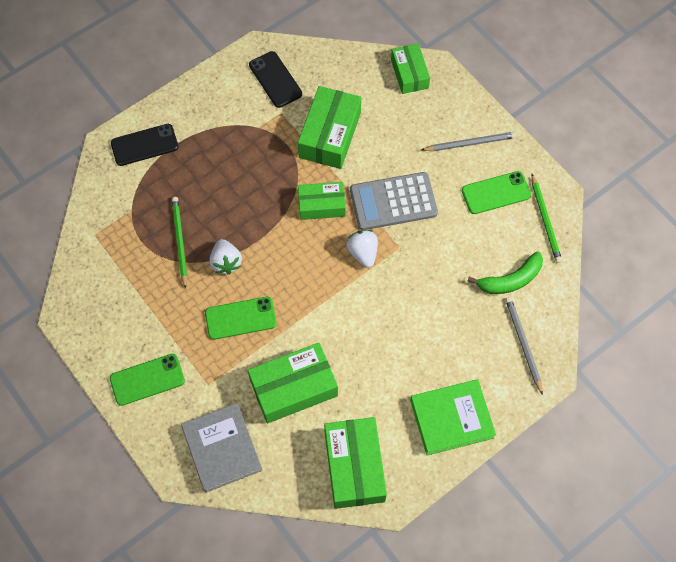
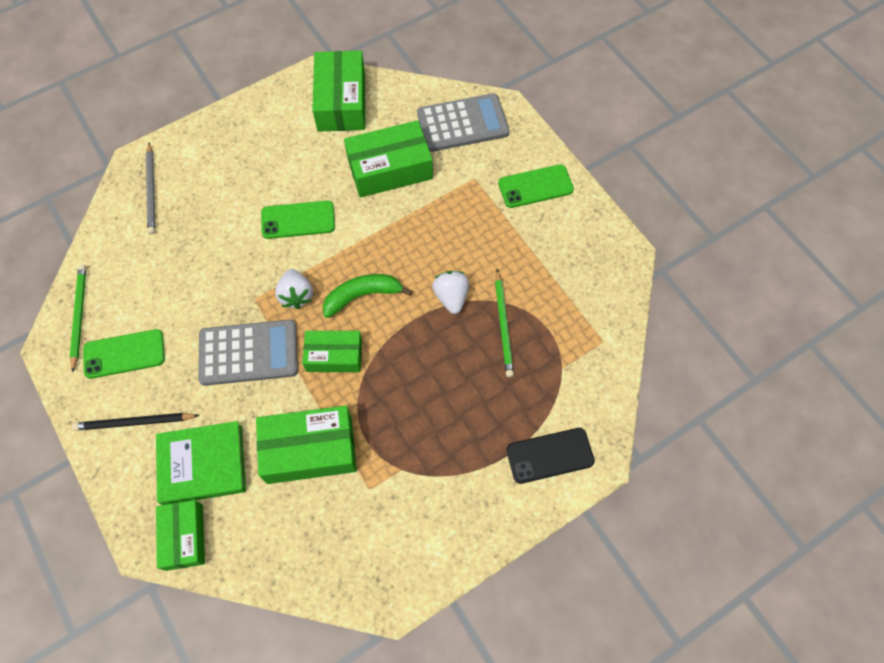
camera: 175 degrees left, 0 degrees up
(222, 449) = (462, 123): grey book -> grey calculator
(240, 318) = (438, 237): green phone -> green phone (298, 220)
(275, 79) = (371, 544): black phone -> none
(329, 135) = (310, 450): green box -> green box turned 60 degrees clockwise
(451, 419) = (242, 132): green book -> green book (203, 464)
(470, 143) = (135, 422): grey pencil -> black pencil
(510, 280) = (142, 254): green banana -> green banana (362, 296)

